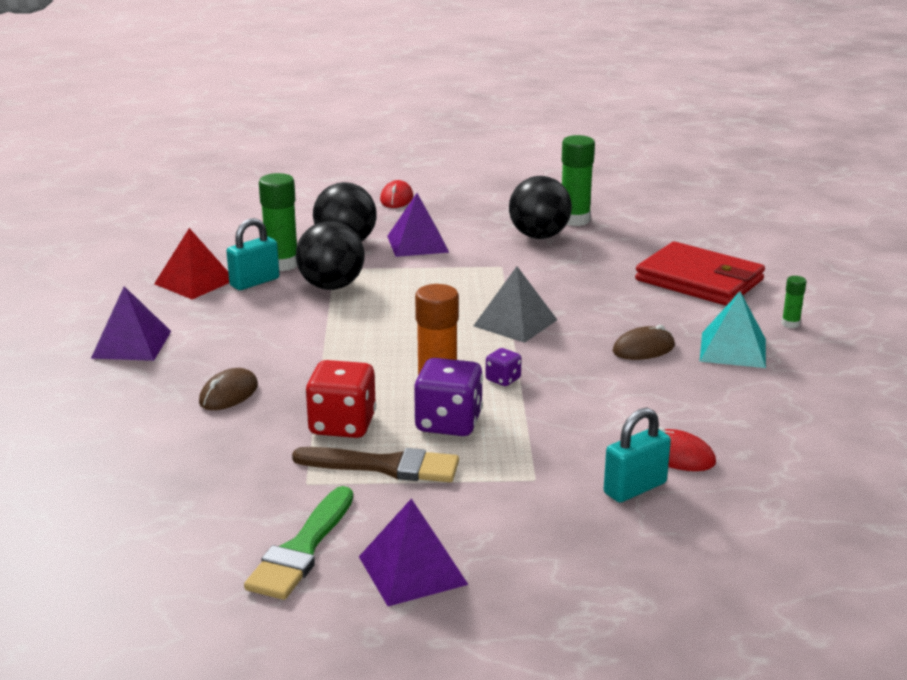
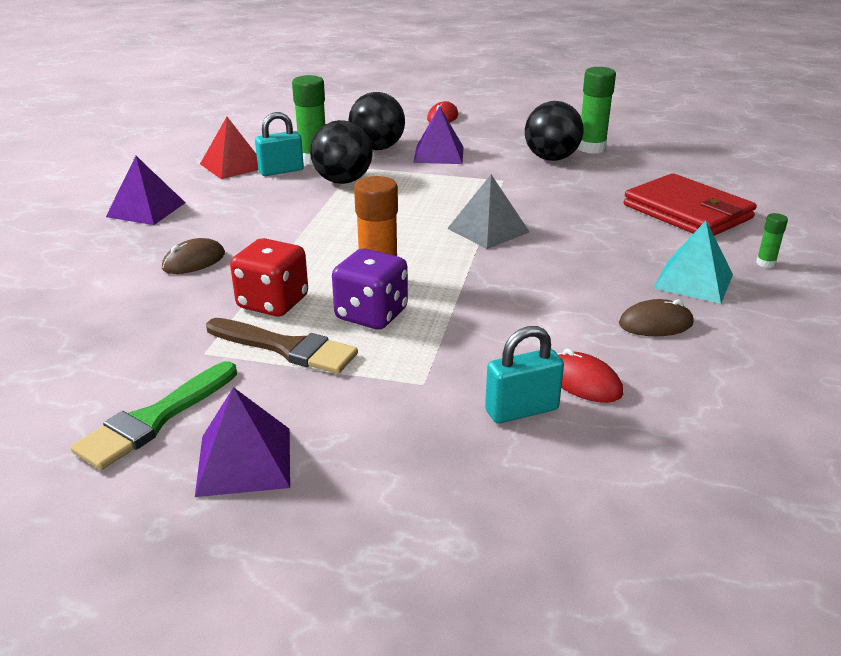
camera: 15 degrees right, 5 degrees up
(503, 379) = (447, 280): purple dice -> none
(643, 349) = (601, 269): brown mouse -> brown mouse (655, 324)

